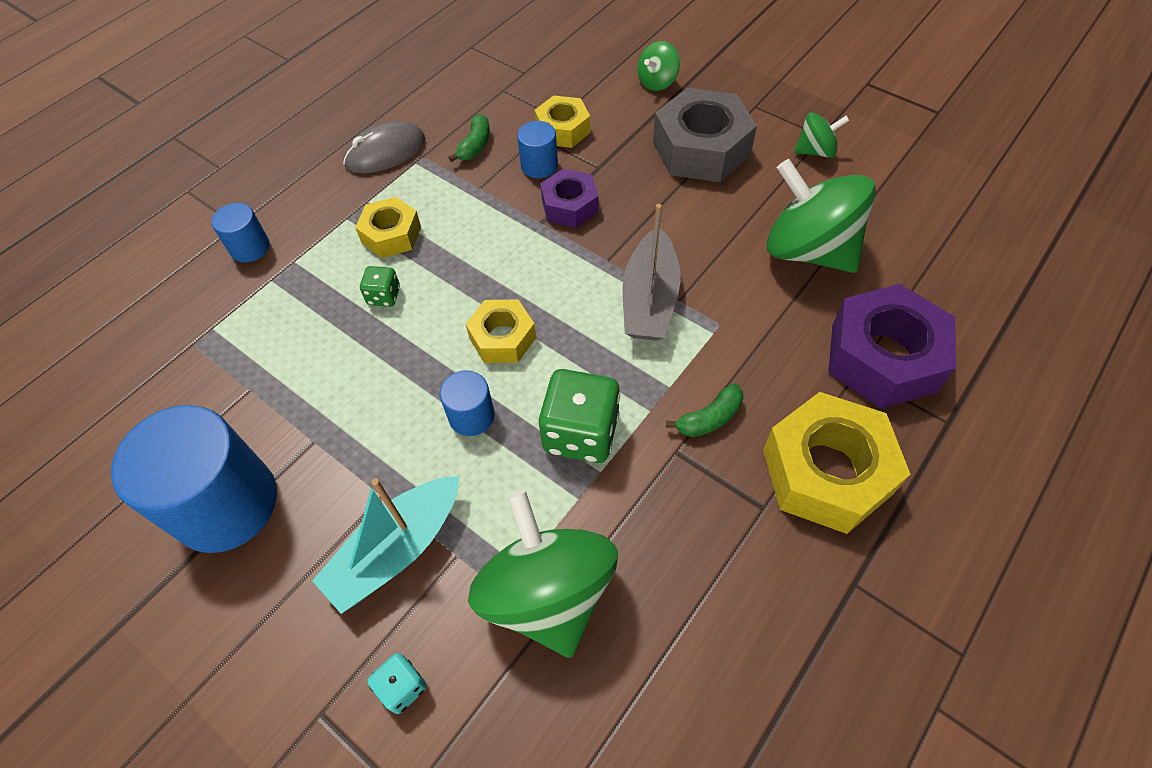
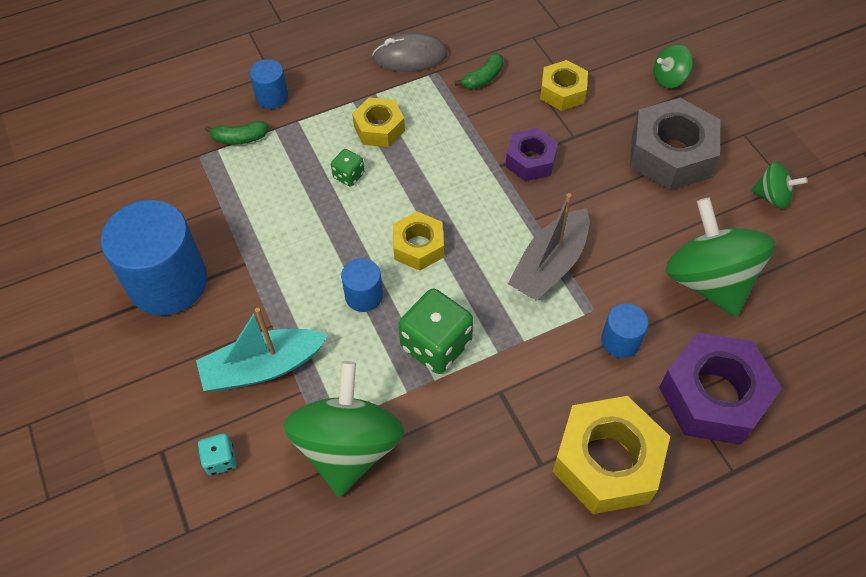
camera: 25 degrees right, 0 degrees up
(539, 165) = (525, 116): blue cylinder -> blue cylinder (620, 341)
(709, 418) = (540, 379): green banana -> green banana (240, 138)

